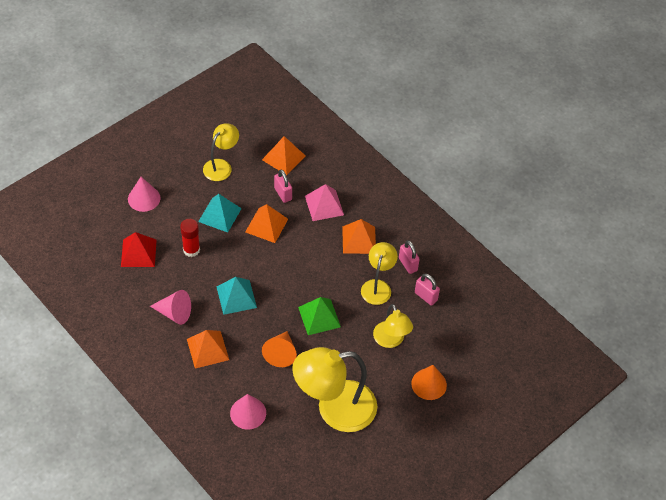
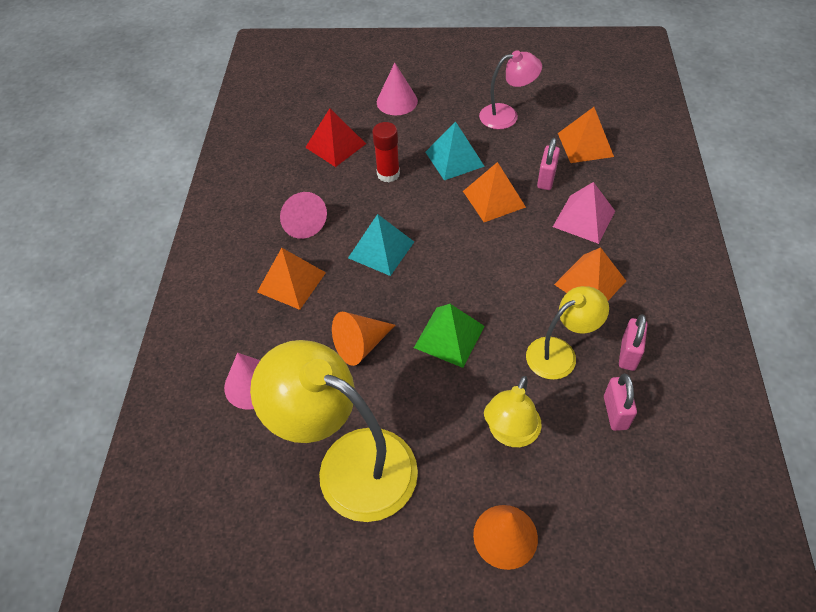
camera: 50 degrees right, 0 degrees up
(221, 166) = (507, 115): yellow lamp -> pink lamp

